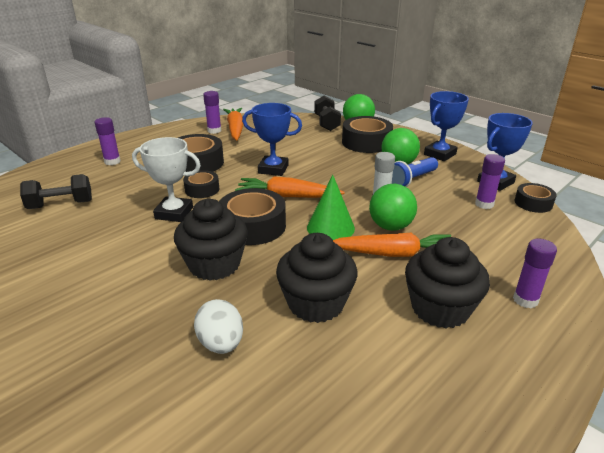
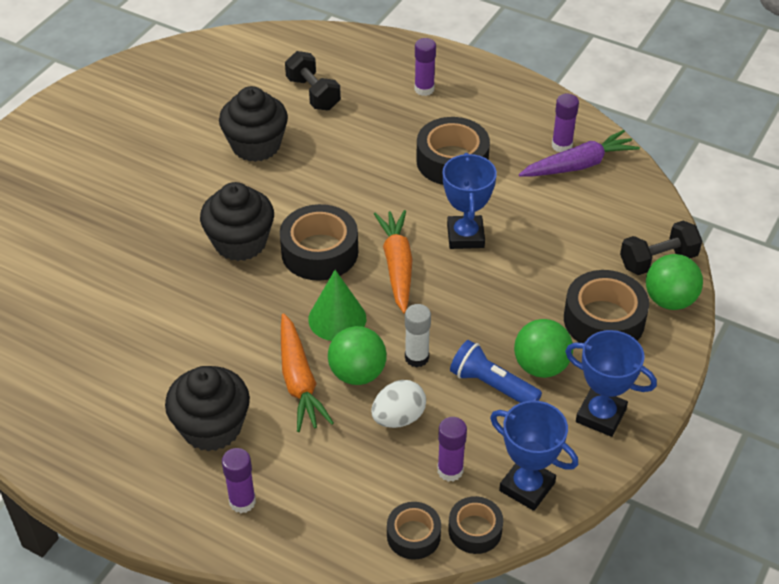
camera: 75 degrees right, 15 degrees up
(174, 213) = (325, 182): white trophy -> none
(202, 189) = (386, 187): black tape -> black tape (413, 535)
(221, 343) = (133, 279): white egg -> white egg (398, 418)
(235, 129) = (578, 165): orange carrot -> purple carrot
(316, 303) = (198, 330): black cupcake -> black cupcake (256, 145)

